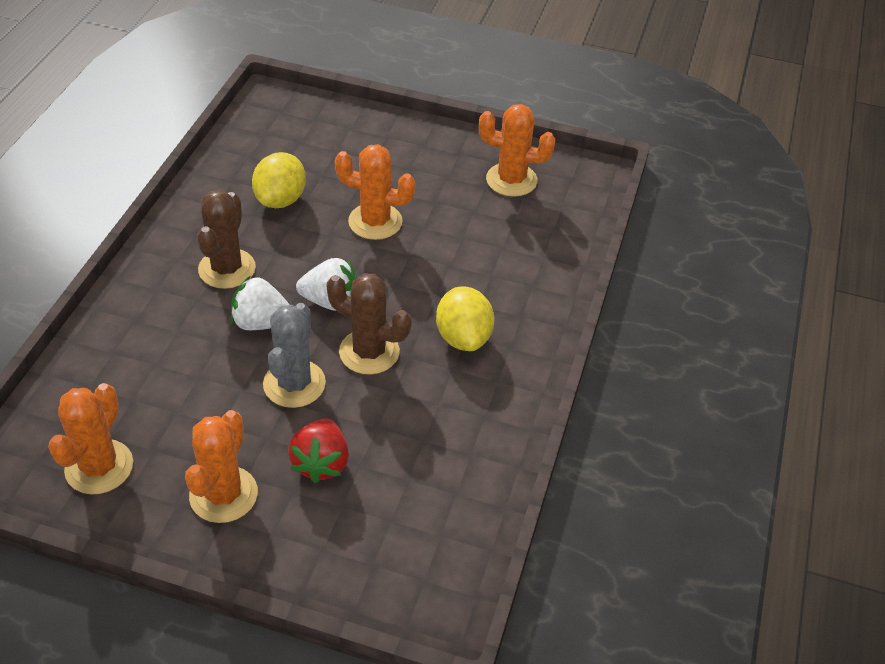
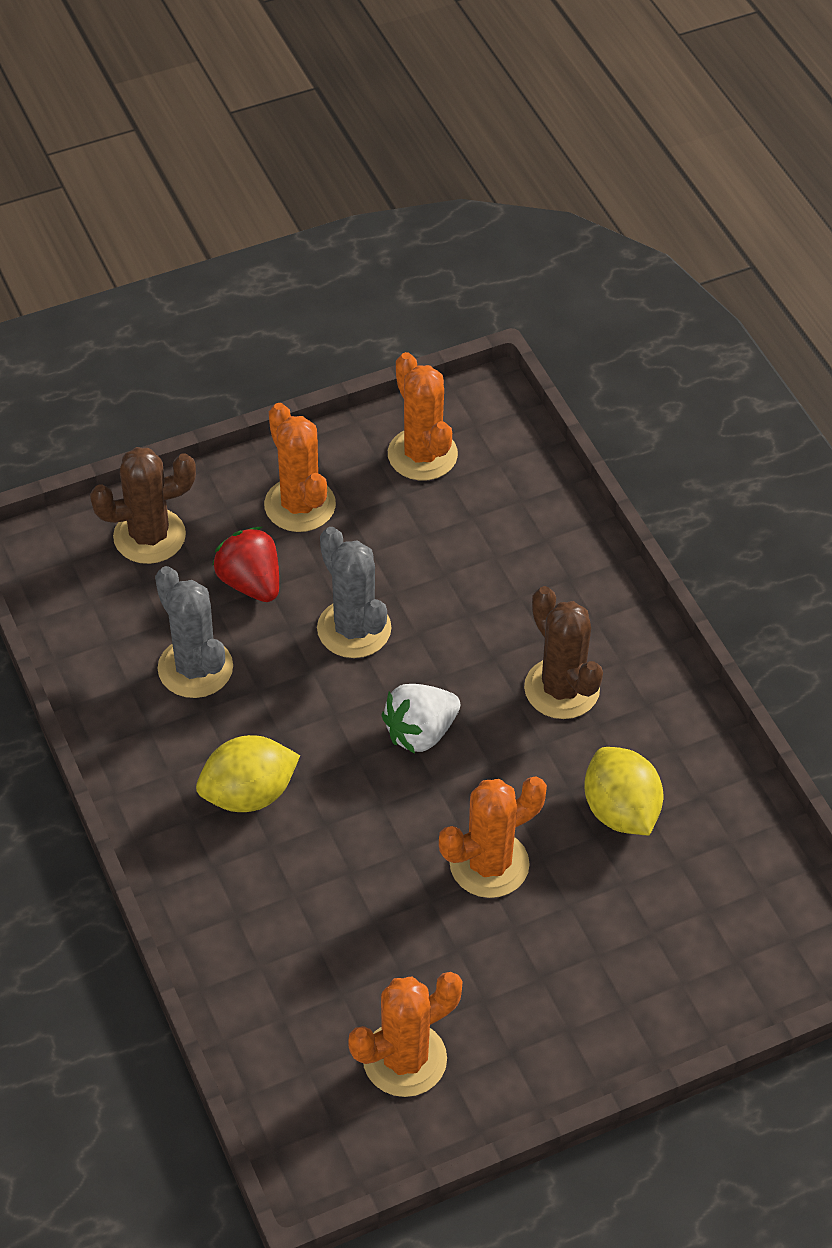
camera: 140 degrees right, 5 degrees up
(261, 322) = (456, 661): white strawberry -> none
(369, 352) = (322, 709): brown cactus -> brown cactus (149, 536)
(418, 432) = (195, 668): none -> grey cactus
(463, 337) = (248, 794): yellow lemon -> yellow lemon turned 60 degrees counterclockwise

